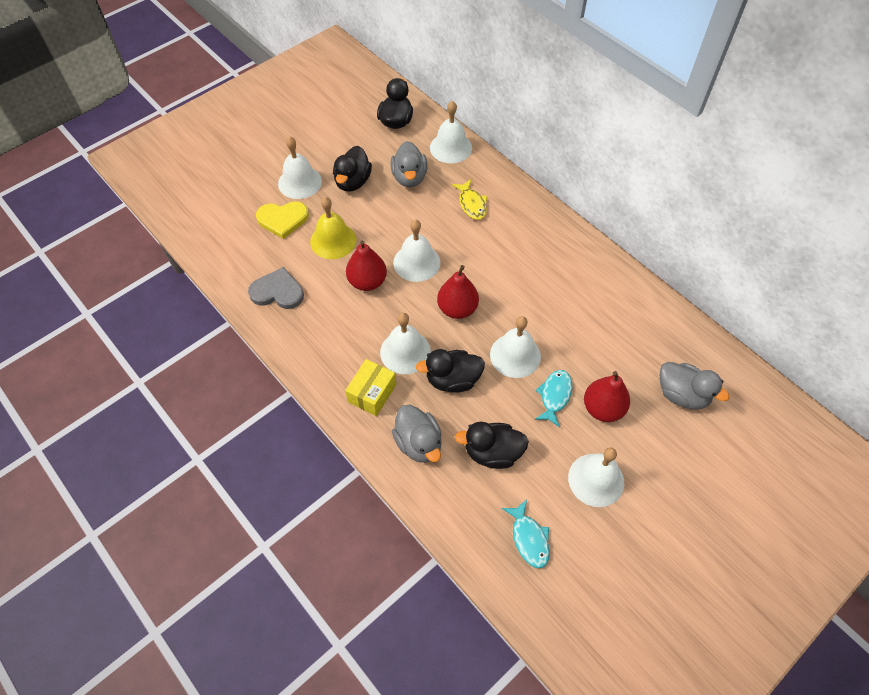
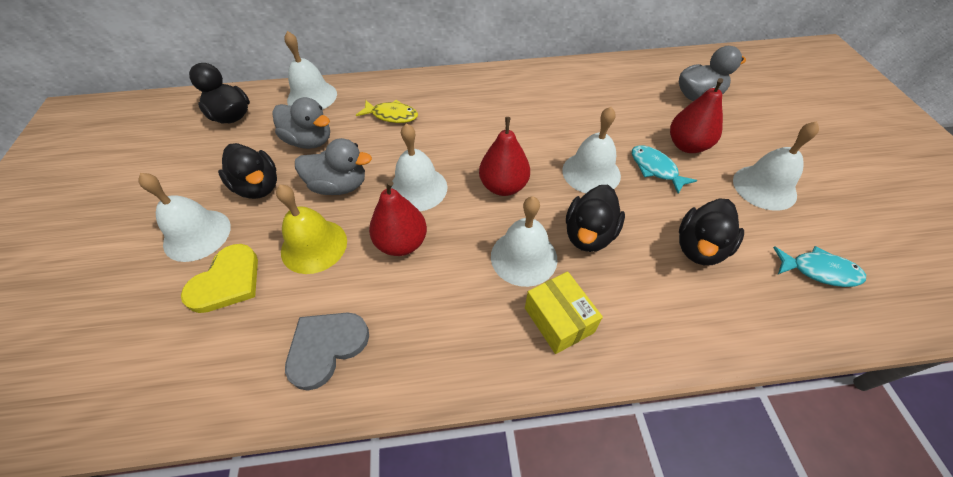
camera: 55 degrees left, 5 degrees down
(419, 443) = (655, 308): grey duck -> grey duck (339, 186)

